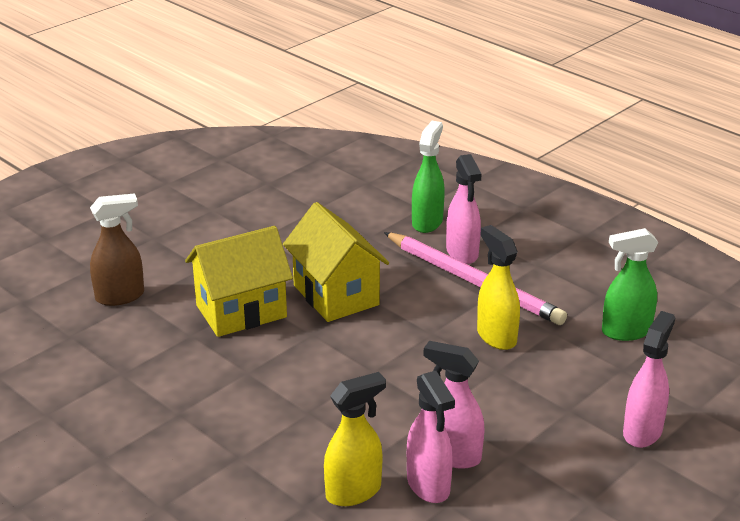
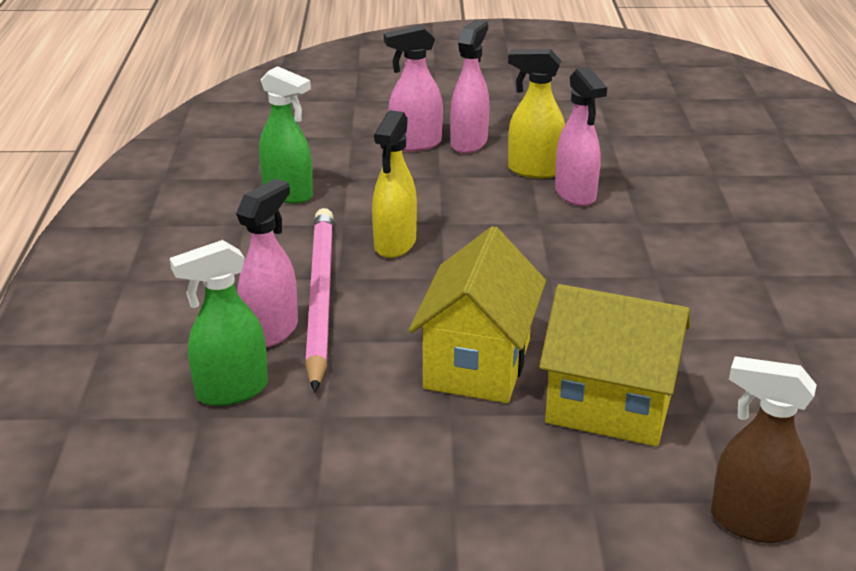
camera: 135 degrees left, 0 degrees up
(354, 491) = (685, 210): yellow spray bottle -> yellow spray bottle (534, 170)
(428, 486) = (621, 188): pink spray bottle -> pink spray bottle (469, 143)

